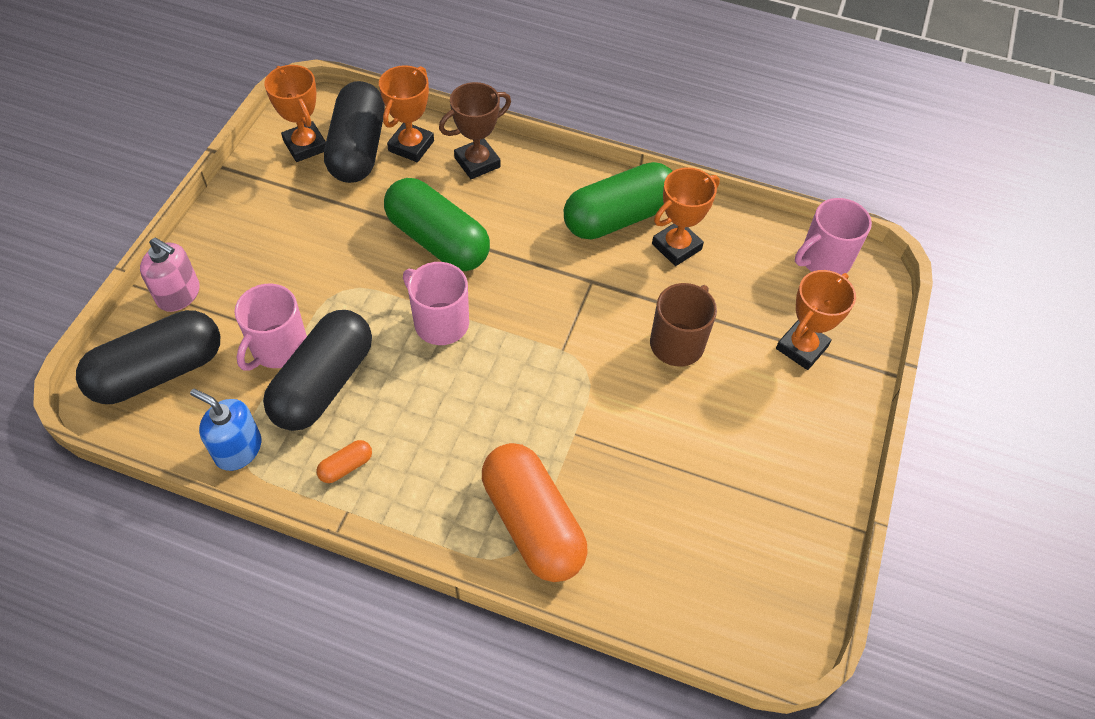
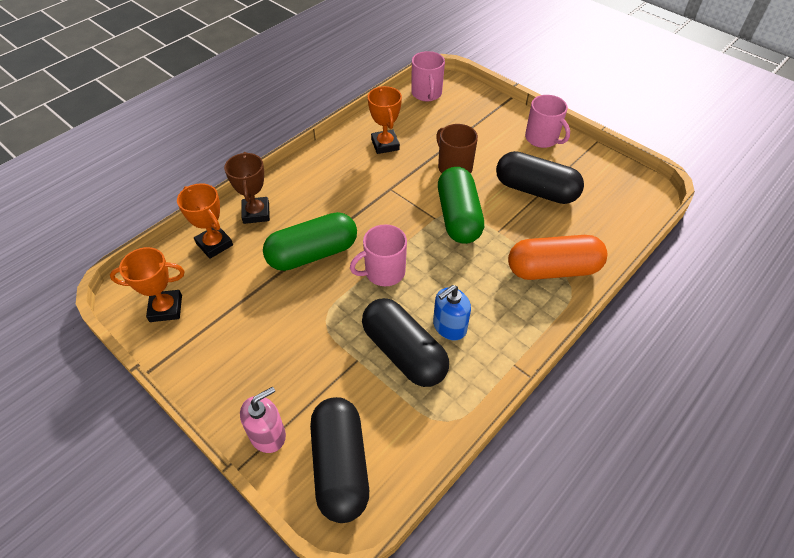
camera: 65 degrees left, 5 degrees down
(238, 449) = (438, 422): blue soap dispenser -> blue soap dispenser (449, 326)
(278, 347) = (358, 374): pink mug -> pink mug (542, 138)
(346, 466) = (478, 356): orange capsule -> none
(358, 149) = (194, 276): black capsule -> black capsule (535, 190)
(619, 217) = (348, 161): green capsule -> green capsule (458, 217)
(801, 347) = (479, 122): orange trophy -> none

